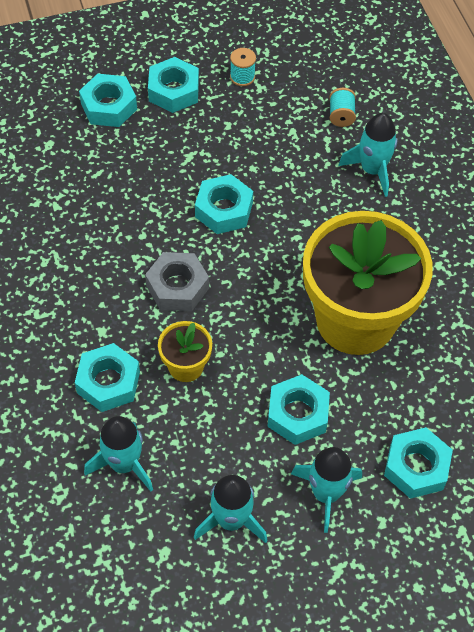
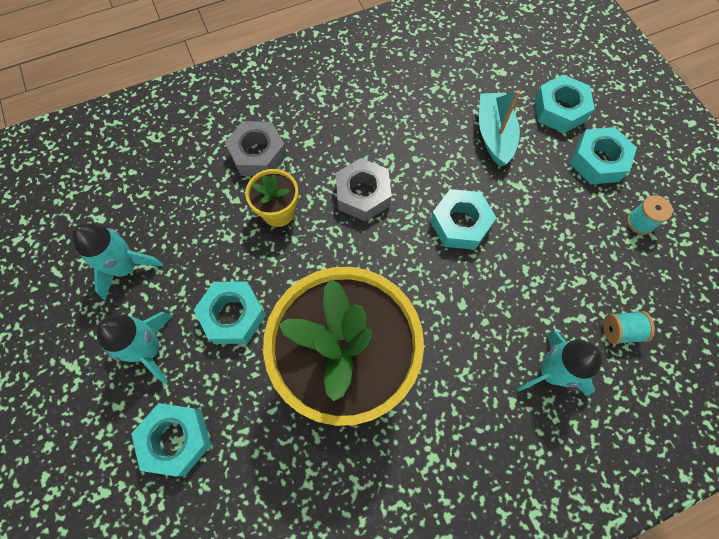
camera: 85 degrees right, 10 degrees up
(108, 382) = (258, 154): turquoise nut -> grey nut
(124, 464) = (181, 177): turquoise rocket -> none
(127, 165) = (494, 135): none -> turquoise boat

